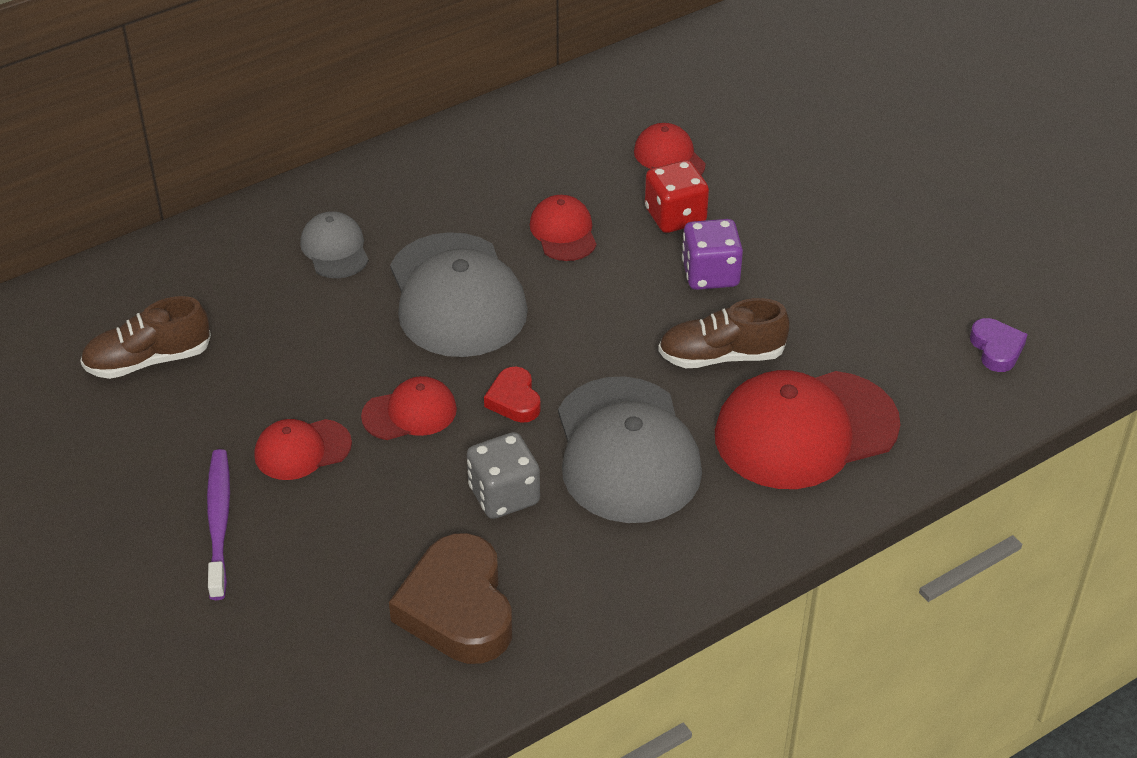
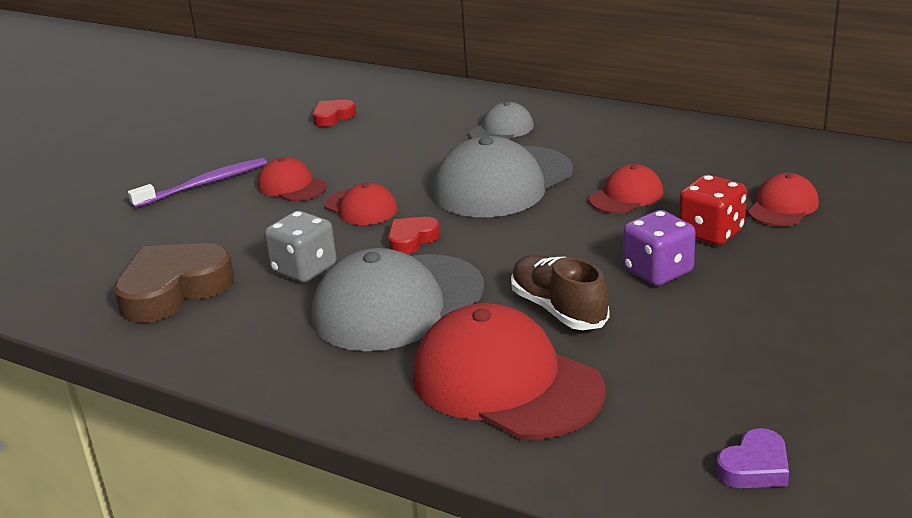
camera: 65 degrees right, 15 degrees down
(148, 360) = (333, 117): brown shoe -> red heart

